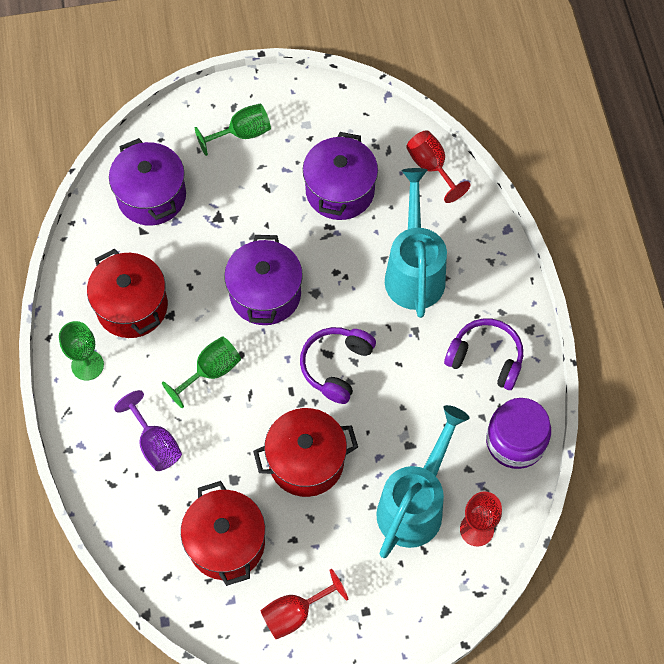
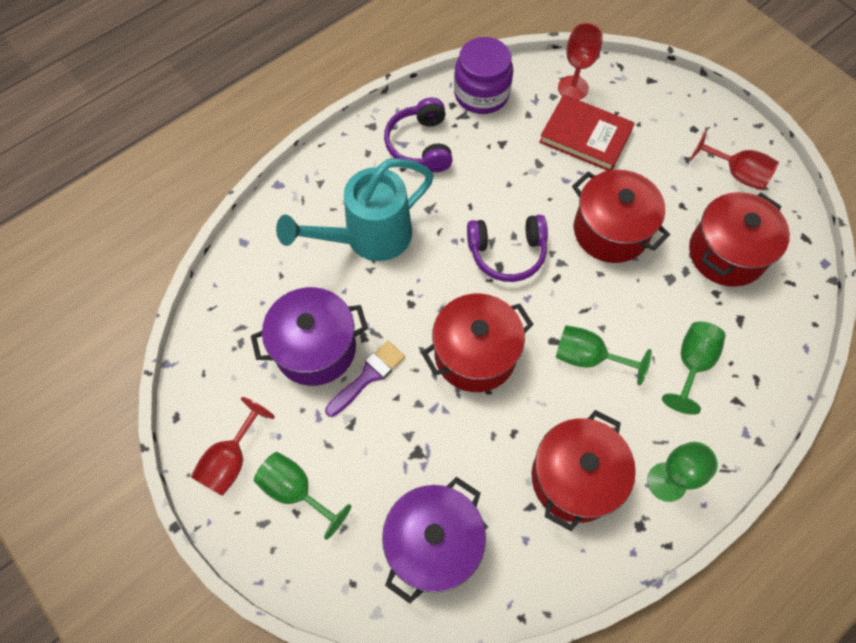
camera: 120 degrees left, 0 degrees up
(155, 444) = (691, 364): purple goblet -> green goblet
(265, 294) = (475, 354): purple pot -> red pot
(295, 215) = (368, 376): none -> purple brush
(415, 505) = (585, 136): turquoise watering can -> red book
(431, 167) = (240, 278): red goblet -> red goblet (231, 460)

